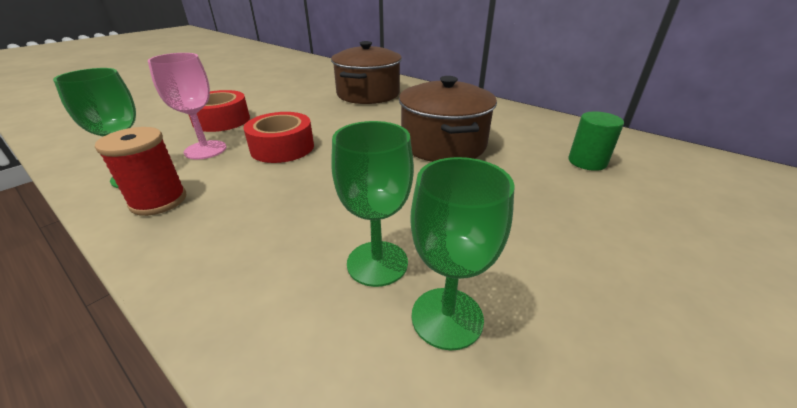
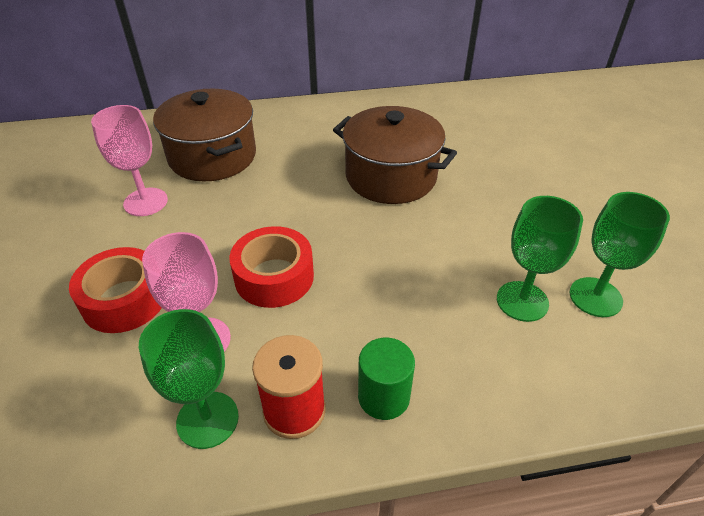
camera: 50 degrees left, 10 degrees up
(305, 96) = (145, 202): none -> pink goblet
(587, 162) = (494, 132): green cylinder -> green cylinder (383, 397)

